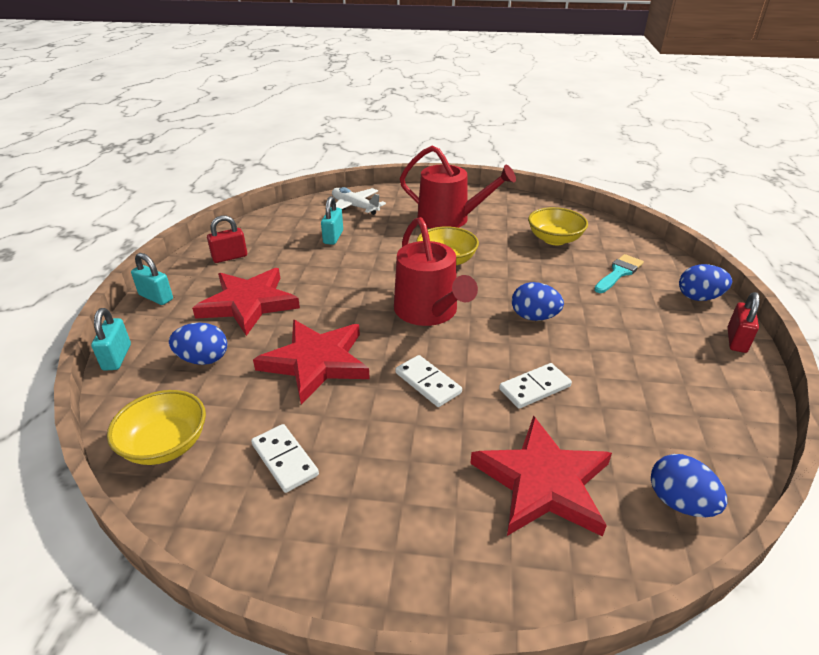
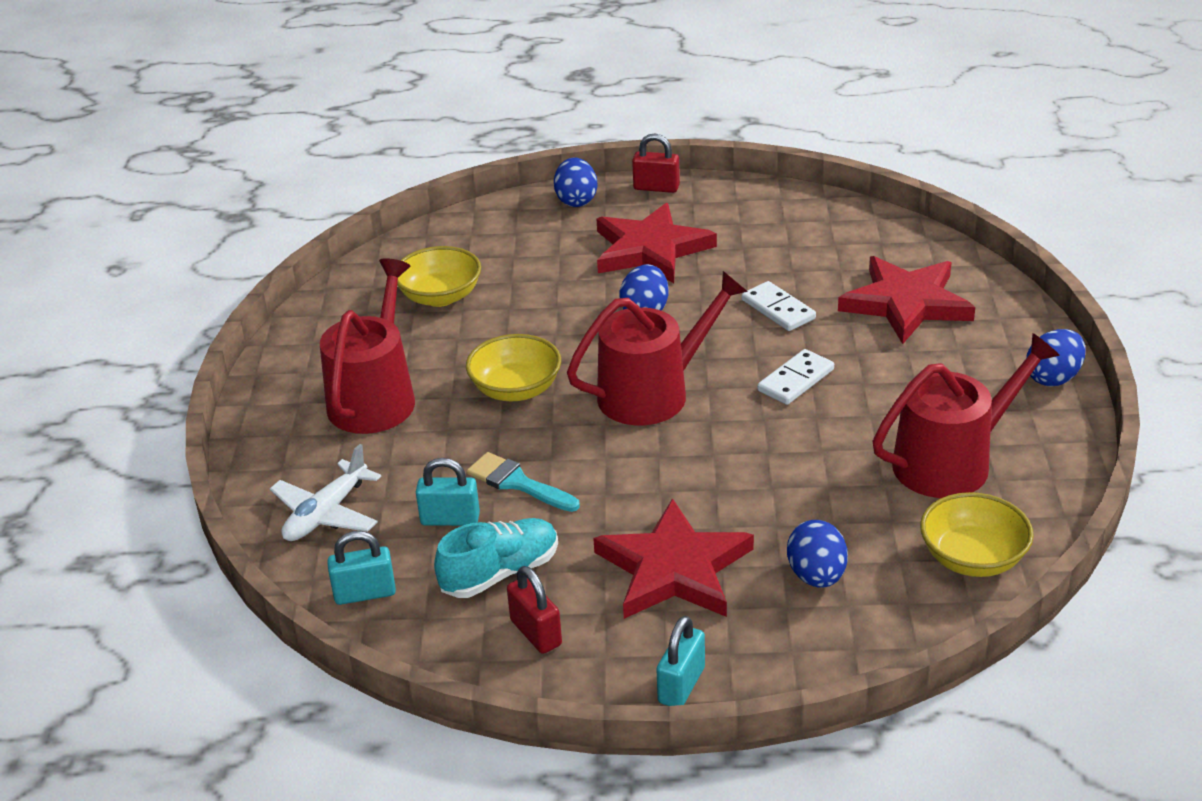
camera: 95 degrees left, 0 degrees up
(117, 357) = (842, 668): turquoise padlock -> turquoise padlock (365, 593)
(281, 249) = (500, 573): none -> turquoise shoe
(285, 459) = (951, 462): white domino -> red watering can
(316, 362) = (788, 472): red star -> red star (650, 249)
(619, 273) = (528, 249): turquoise brush -> turquoise brush (517, 483)
(679, 502) = (897, 238): blue egg -> blue egg (1053, 378)

